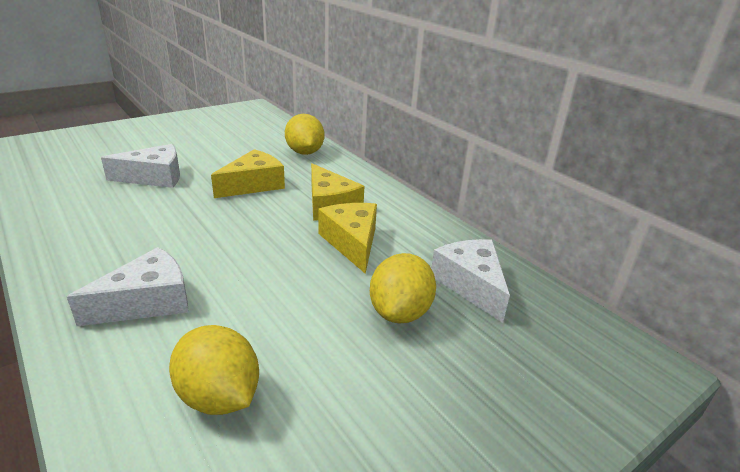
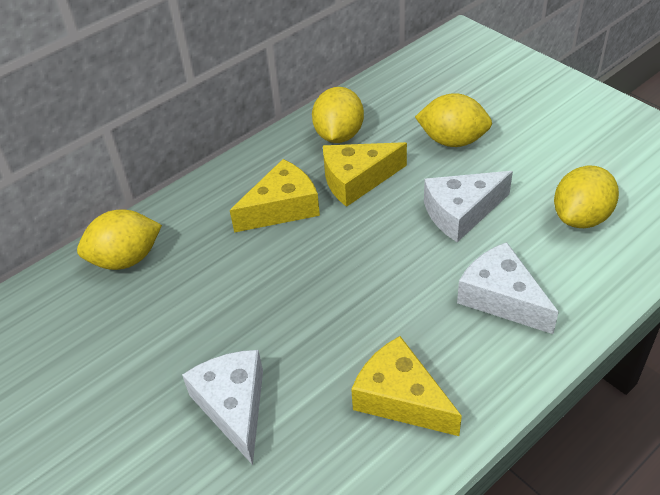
camera: 90 degrees left, 15 degrees up
(253, 185) = (240, 287): yellow cheese -> yellow cheese (400, 398)
(422, 240) = (339, 135): none -> yellow lemon
(471, 285) = (401, 106): white cheese -> white cheese (461, 213)

